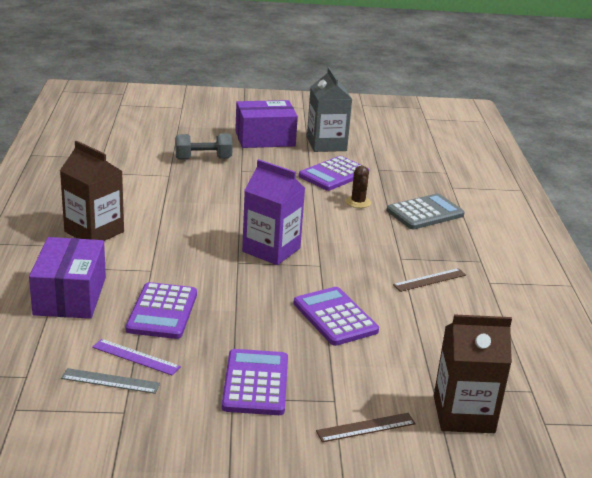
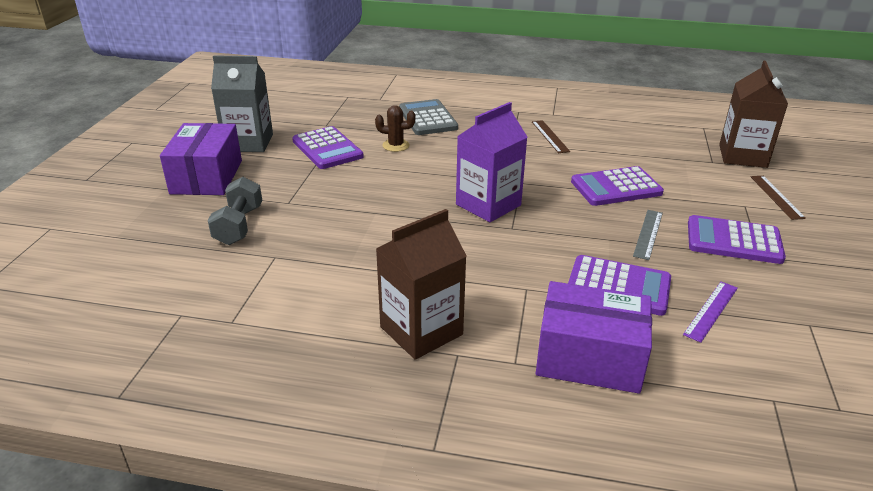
camera: 75 degrees left, 5 degrees up
(110, 381) = (760, 331): grey ruler -> grey ruler (648, 234)

